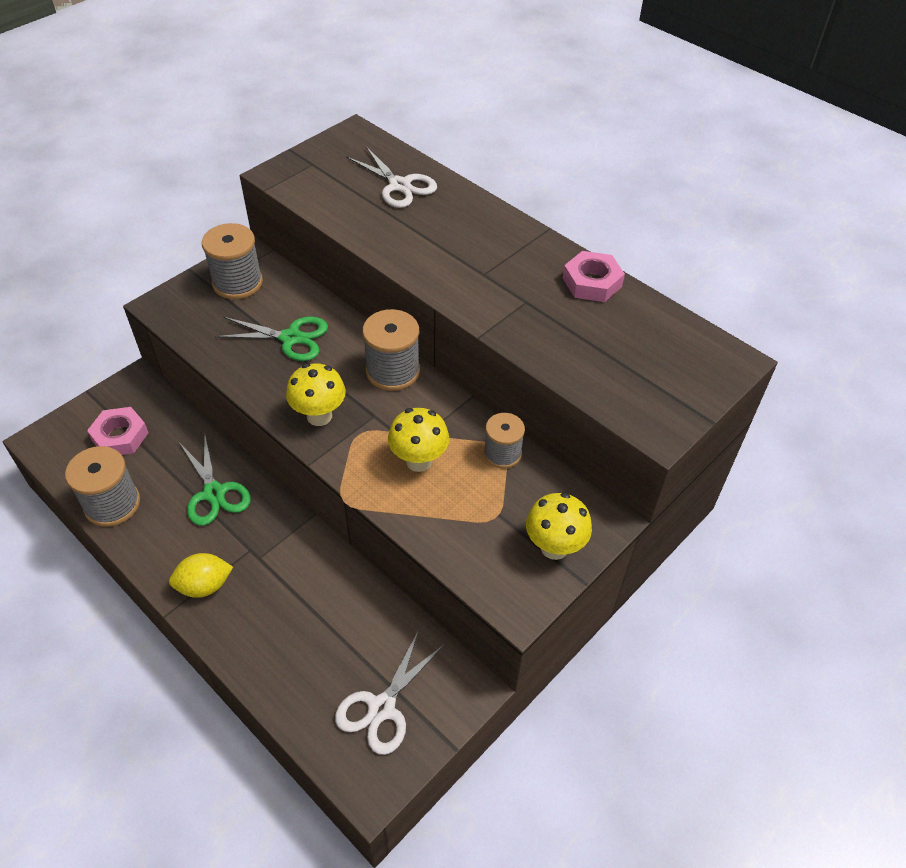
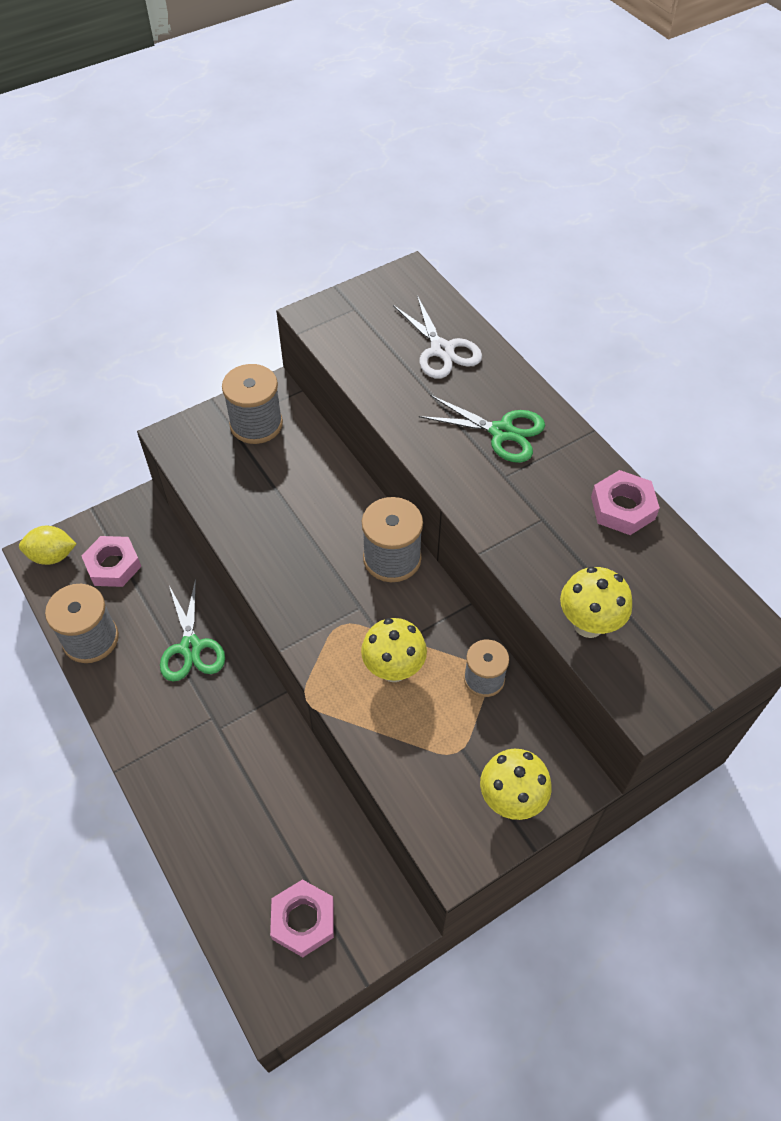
camera: 15 degrees right, 5 degrees up
(204, 586) = (160, 747): yellow lemon -> yellow lemon (52, 556)
(291, 338) = (295, 499): green scissors -> green scissors (501, 432)
(319, 416) = (304, 597): yellow mushroom -> yellow mushroom (588, 624)
(382, 707) = (303, 920): white scissors -> pink nut

